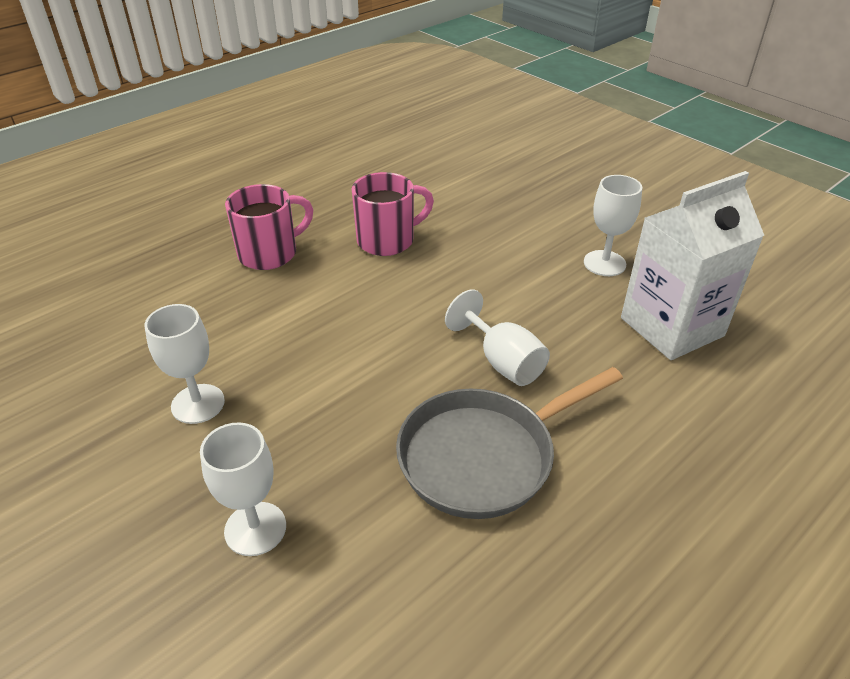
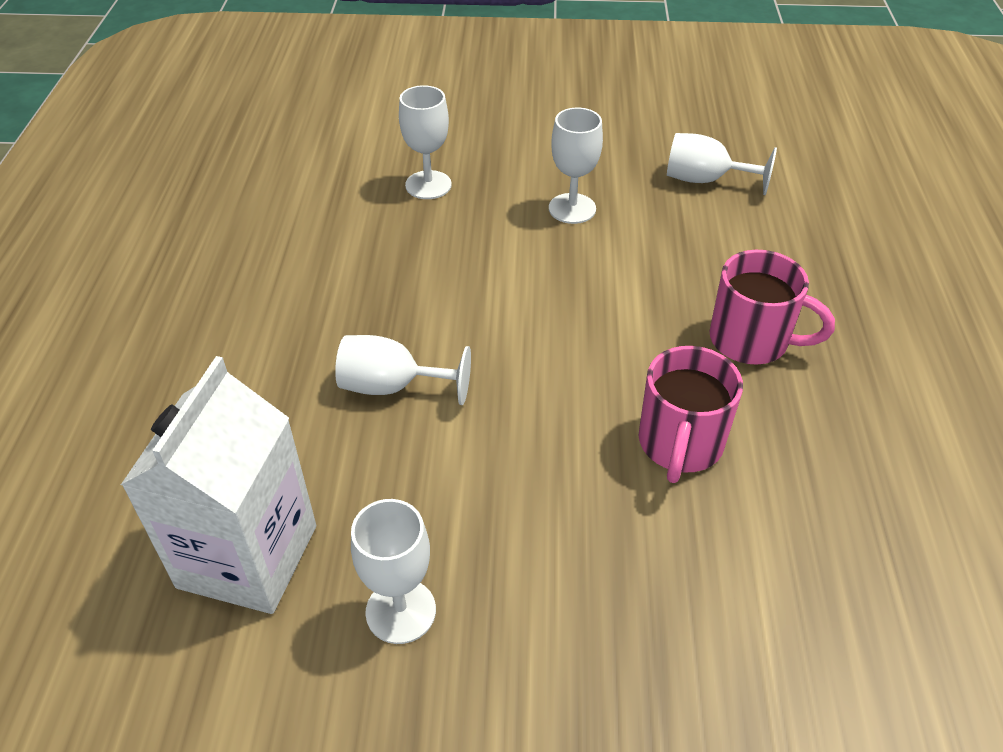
camera: 135 degrees right, 5 degrees up
(77, 354) = (705, 180): none -> white goblet
(270, 253) = (751, 340): pink mug -> pink mug turned 75 degrees counterclockwise
(484, 456) = (330, 304): grey pan -> none

